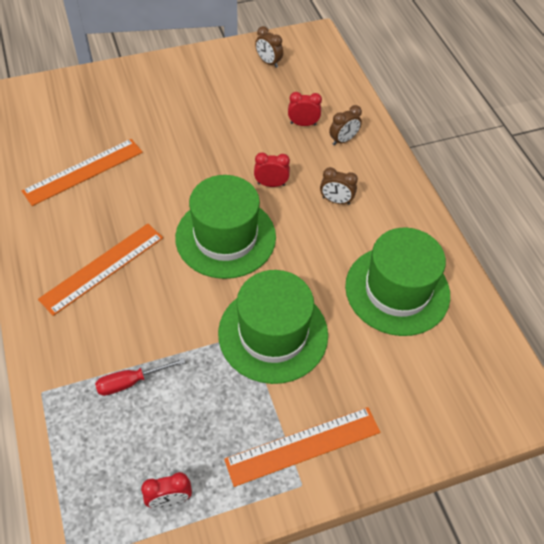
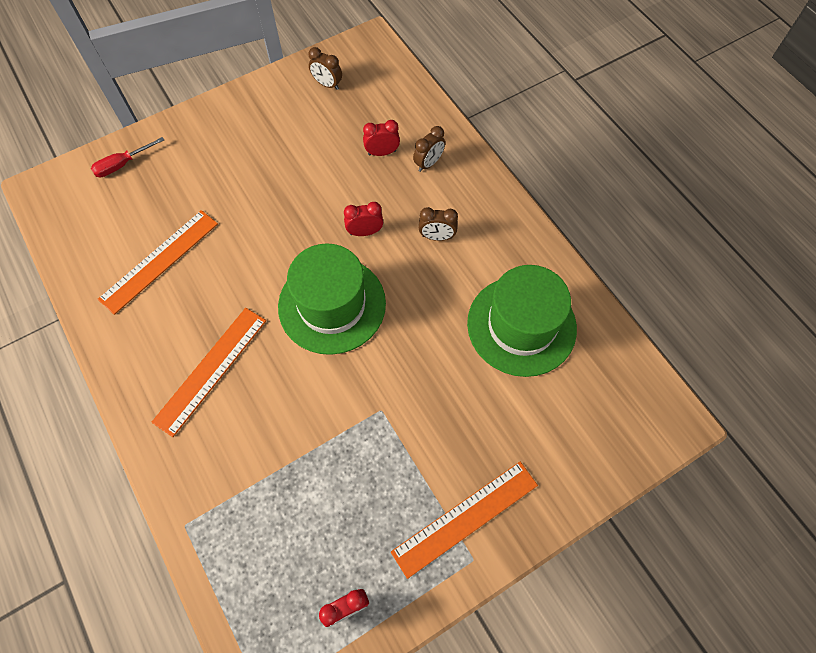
camera: 10 degrees left, 10 degrees up
(131, 382) = (274, 491): red screwdriver -> red screwdriver (122, 165)
(273, 333) = (407, 403): green hat -> none

